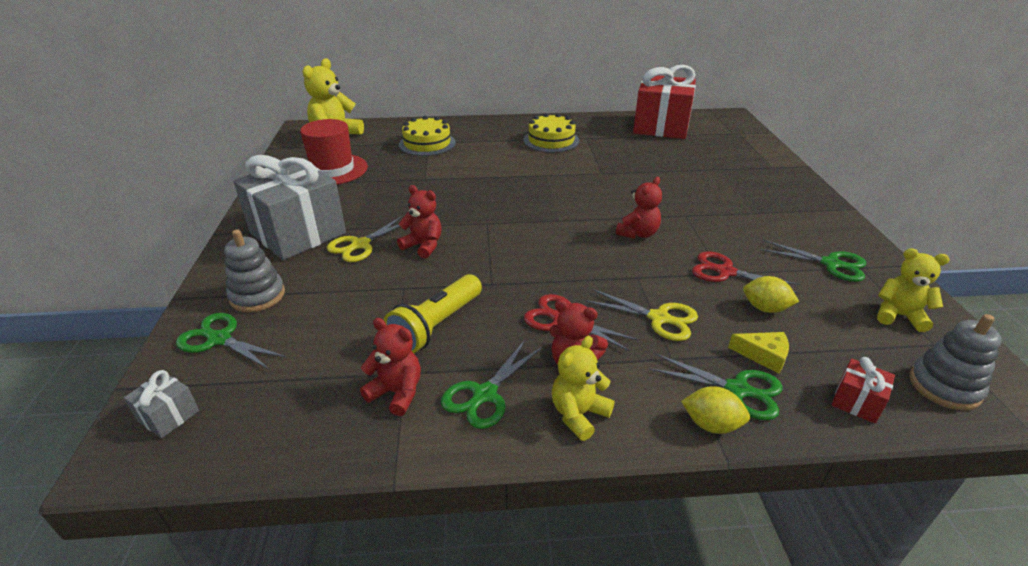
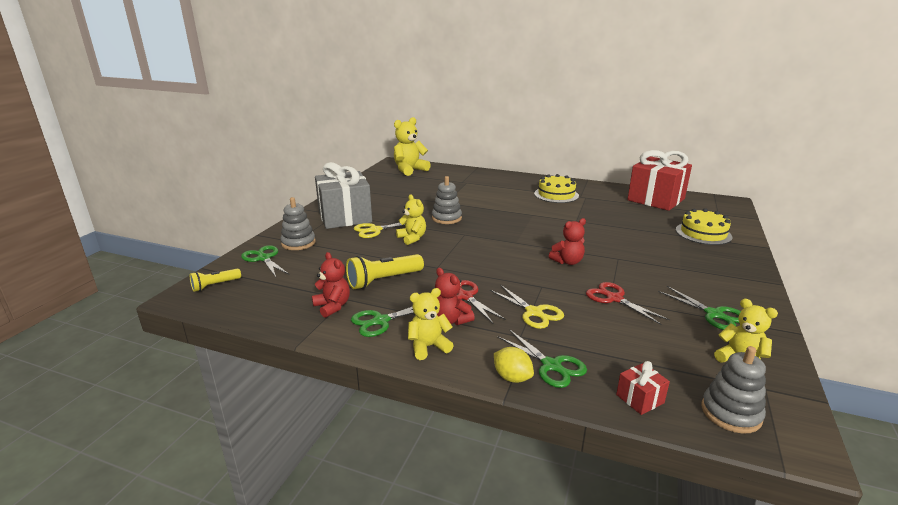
camera: 25 degrees right, 10 degrees down
(168, 416) = (215, 285): grey gift -> yellow flashlight
(332, 170) = (392, 188): red hat -> none
(423, 246) = (412, 238): red teddy bear -> yellow teddy bear
(427, 143) = (465, 183): yellow cake -> yellow cake (703, 233)
(445, 203) = (446, 218): none -> grey stacking toy
(763, 355) = (592, 353): yellow cheese -> none
(765, 308) = (624, 327): yellow lemon -> none

